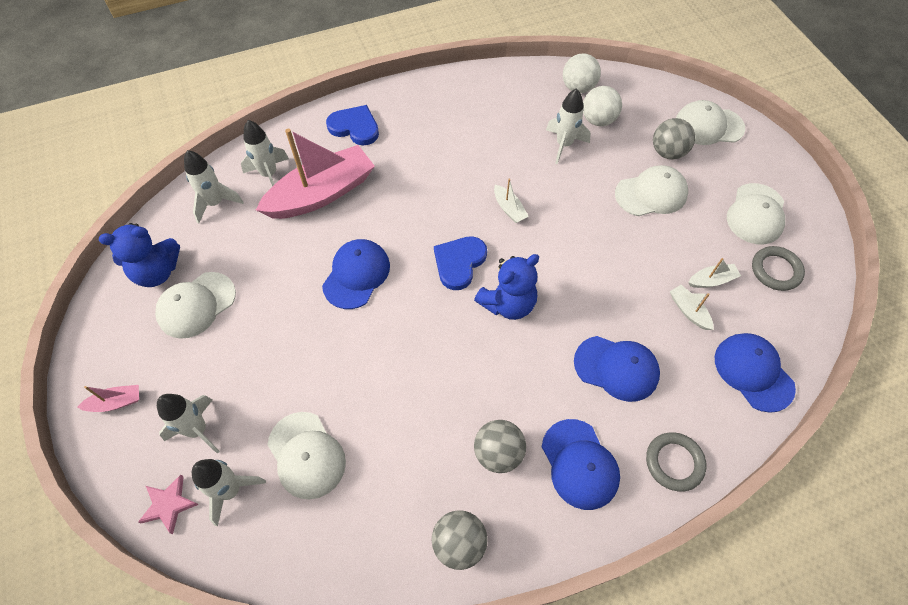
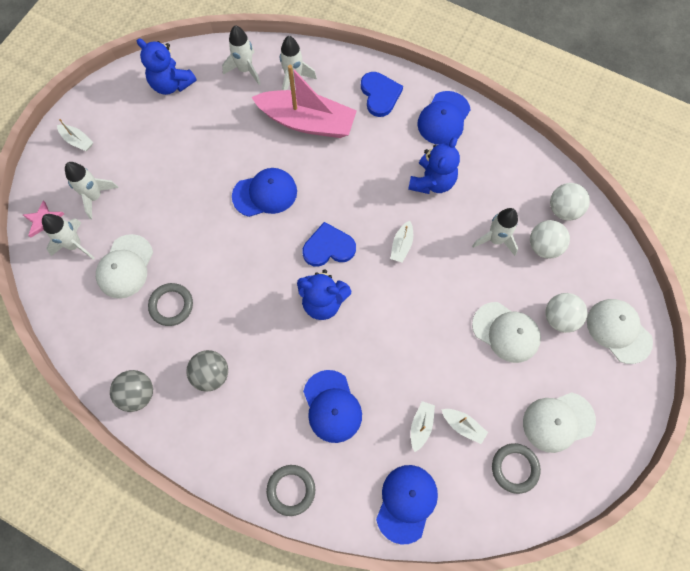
camera: 50 degrees right, 10 degrees up
(116, 402) = (77, 141): pink boat -> white boat
(196, 305) = (168, 124): white cap -> none
(391, 439) = (171, 305): none -> grey ring
(472, 148) = (432, 181): none -> blue teddy bear
(579, 464) = (242, 429): blue cap -> blue cap (443, 118)
(667, 152) = (559, 318): grey ball -> white ball

